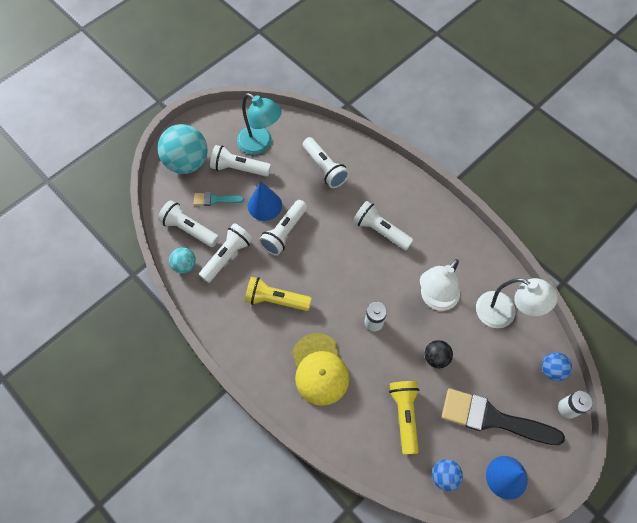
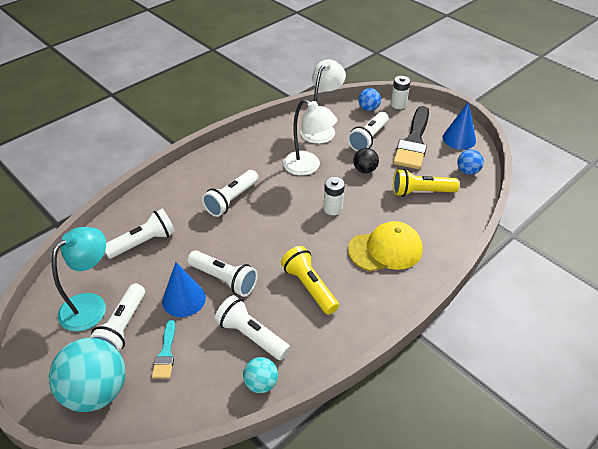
camera: 90 degrees left, 20 degrees down
(189, 229) = (207, 382): white flashlight -> white flashlight (368, 139)
(275, 299) = (309, 286): yellow flashlight -> yellow flashlight turned 135 degrees clockwise

